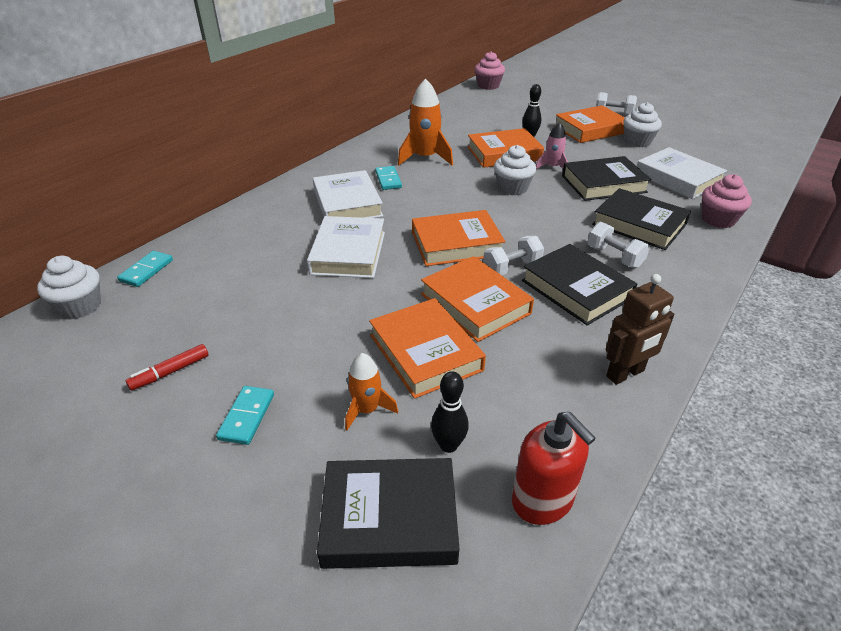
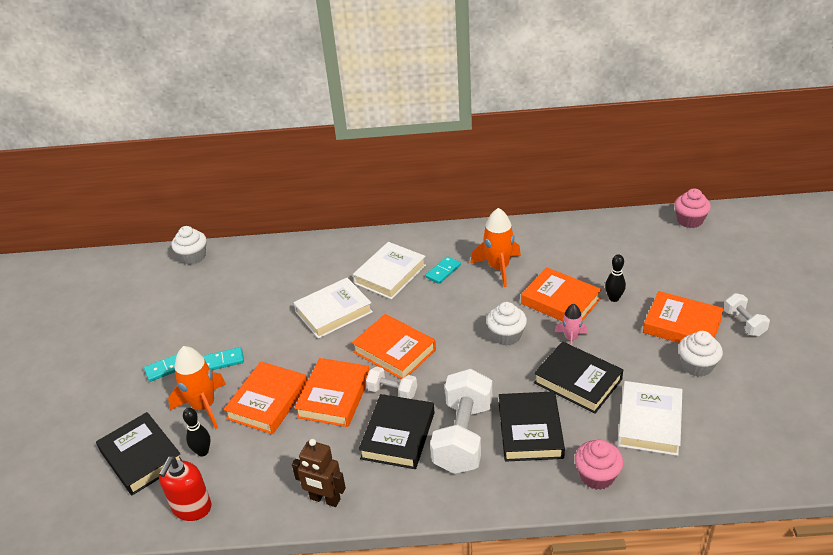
camera: 55 degrees right, 0 degrees up
(146, 270) = (240, 253): turquoise domino -> turquoise domino (223, 361)
(170, 372) = (174, 322): red marker -> none
(367, 409) = (204, 406): orange rocket -> orange rocket, size x1.71
(614, 257) = (463, 436): white dumbbell -> white dumbbell, size x1.95

